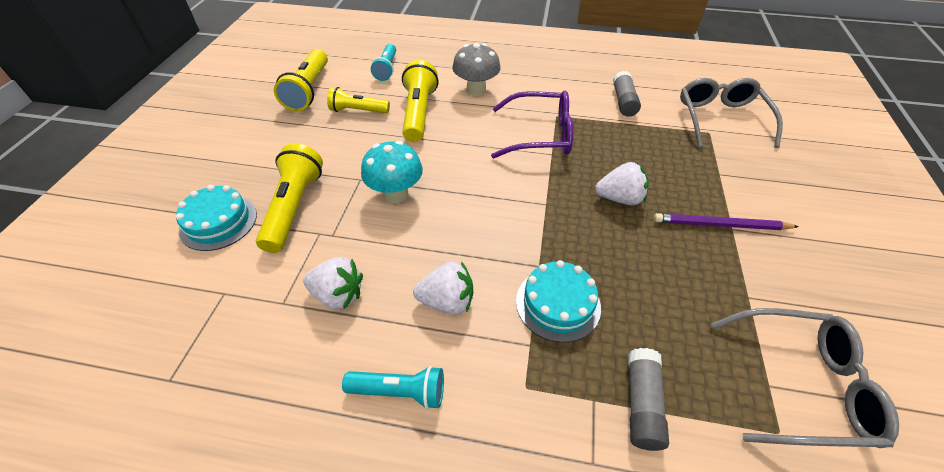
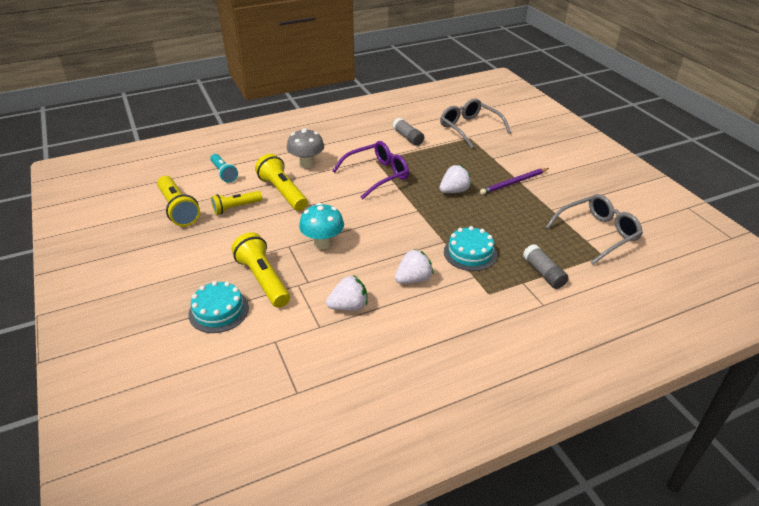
camera: 35 degrees left, 10 degrees down
(399, 391) = (432, 327): turquoise flashlight -> none

